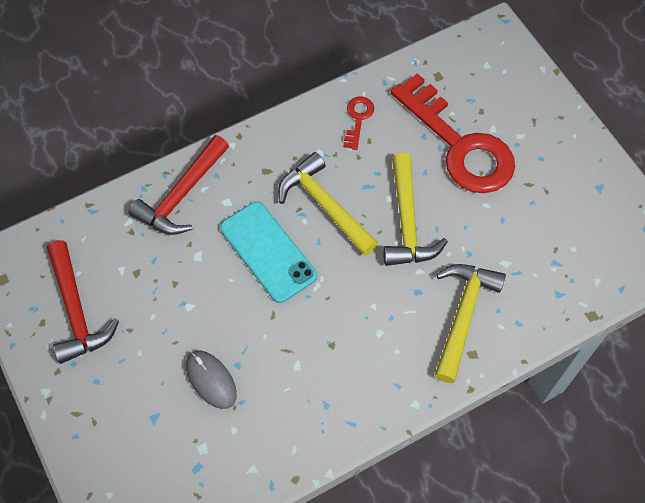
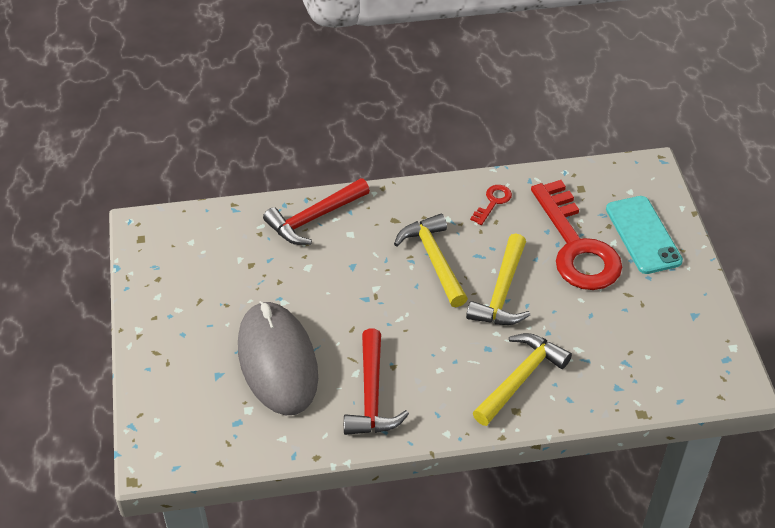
camera: 20 degrees right, 15 degrees down
(76, 310) = (189, 278): red hammer -> red hammer (371, 395)
(211, 380) = (278, 361): grey mouse -> grey mouse, size x2.16
(268, 252) = (369, 280): turquoise phone -> turquoise phone (643, 235)

